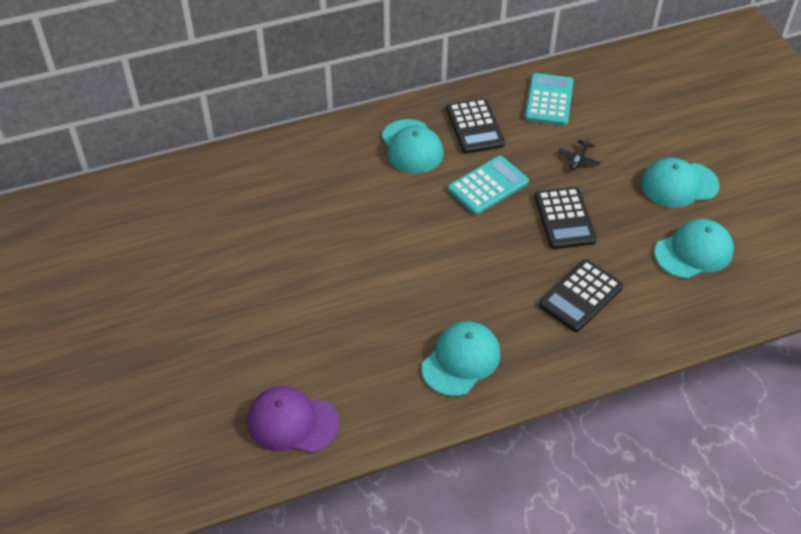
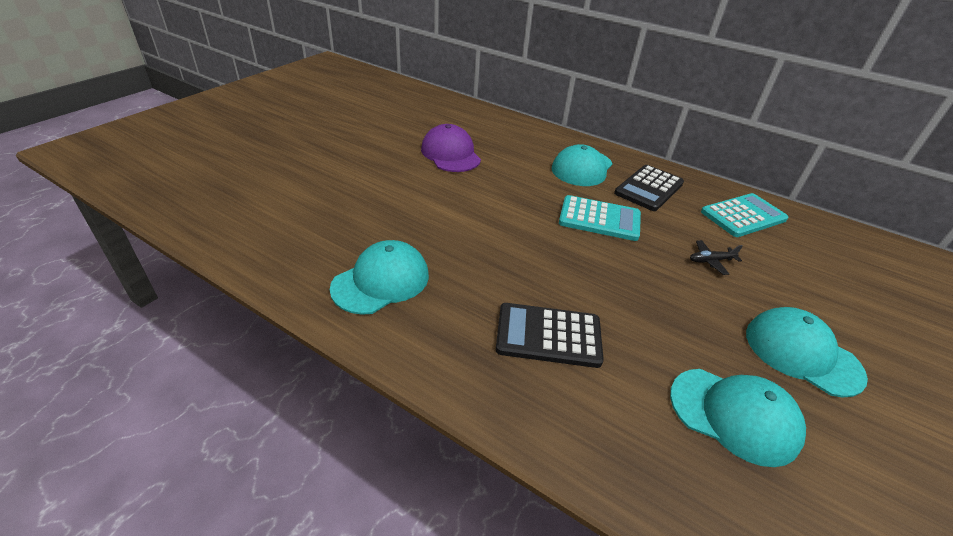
camera: 50 degrees right, 10 degrees down
(292, 422) = (237, 213): purple cap -> purple cap (450, 154)
(461, 360) = (381, 281): turquoise cap -> turquoise cap turned 45 degrees counterclockwise
(564, 218) = (629, 281): black calculator -> none

